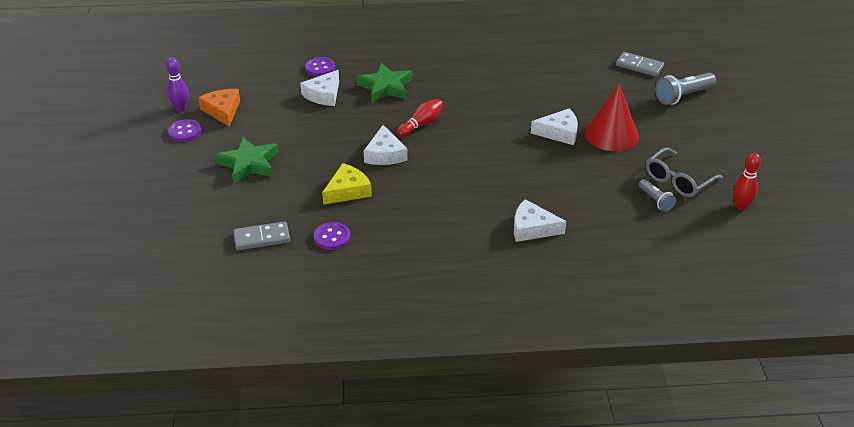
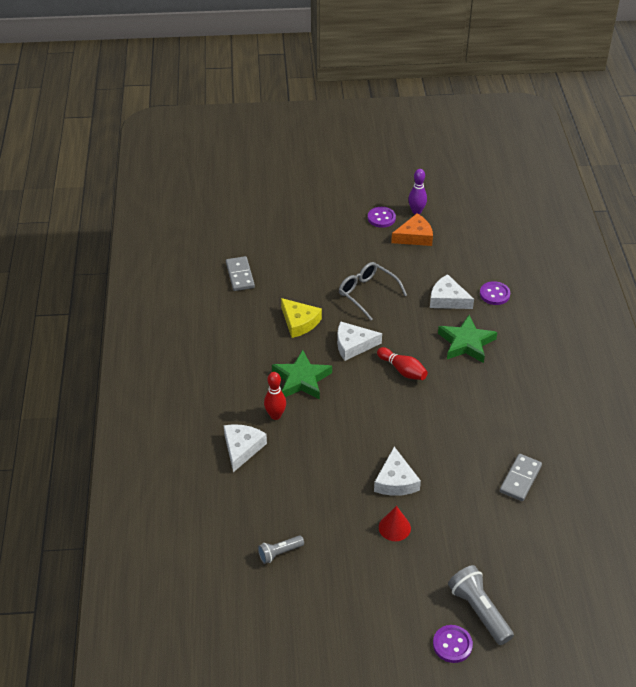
camera: 90 degrees right, 5 degrees up
(249, 164) = (337, 260): green star -> green star (301, 379)
(332, 237) = (238, 315): purple button -> purple button (452, 645)
(611, 134) = (394, 527): red cone -> red cone, size x0.54
(639, 66) = (542, 573): grey domino -> grey domino (520, 479)
(678, 180) = (313, 579): grey glasses -> grey glasses (367, 293)
(741, 206) = (267, 631): red bowling pin -> red bowling pin (275, 415)

